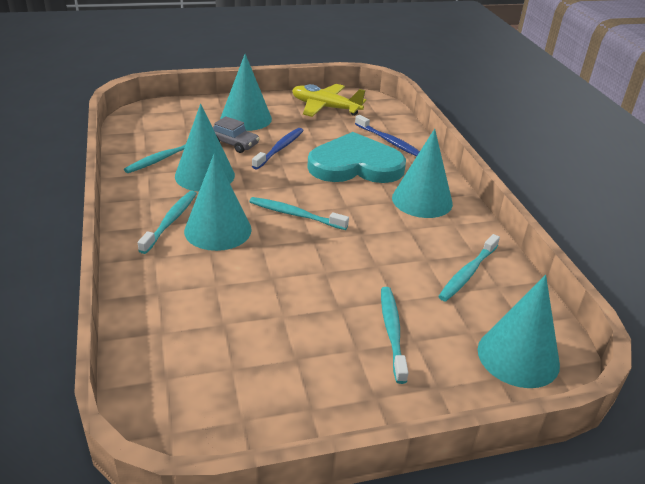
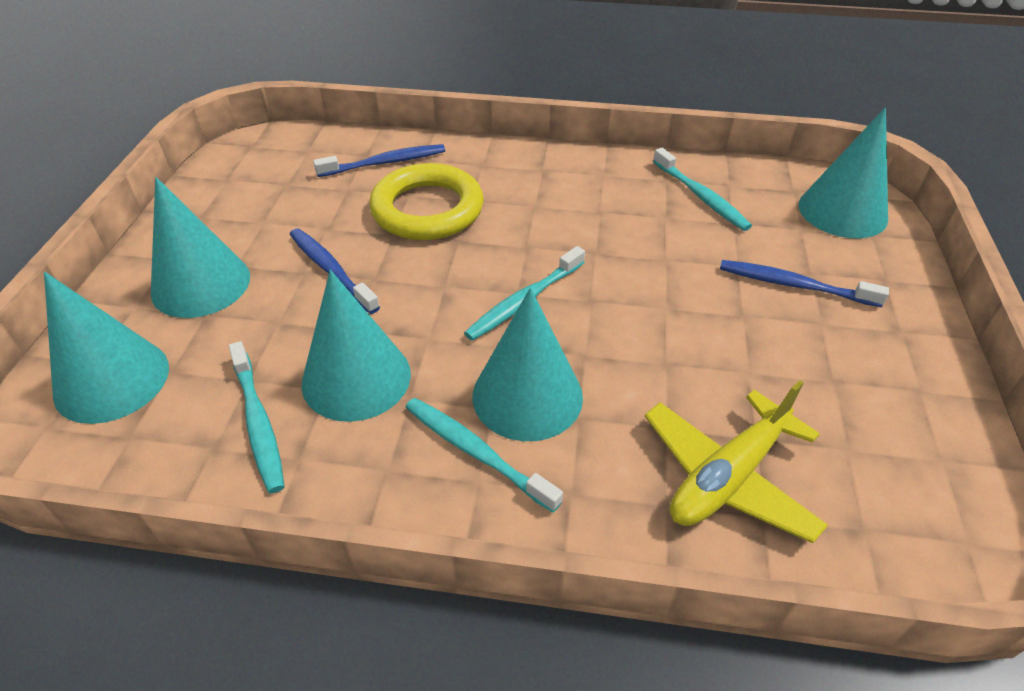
camera: 65 degrees left, 10 degrees up
(233, 144) = (276, 319): grey car -> none
(325, 107) = (241, 190): yellow plane -> yellow plane (728, 476)
(355, 165) = (427, 209): turquoise heart -> yellow ring
(392, 332) = (794, 285): turquoise toothbrush -> blue toothbrush
(422, 200) = (543, 181): turquoise cone -> turquoise cone (112, 380)

